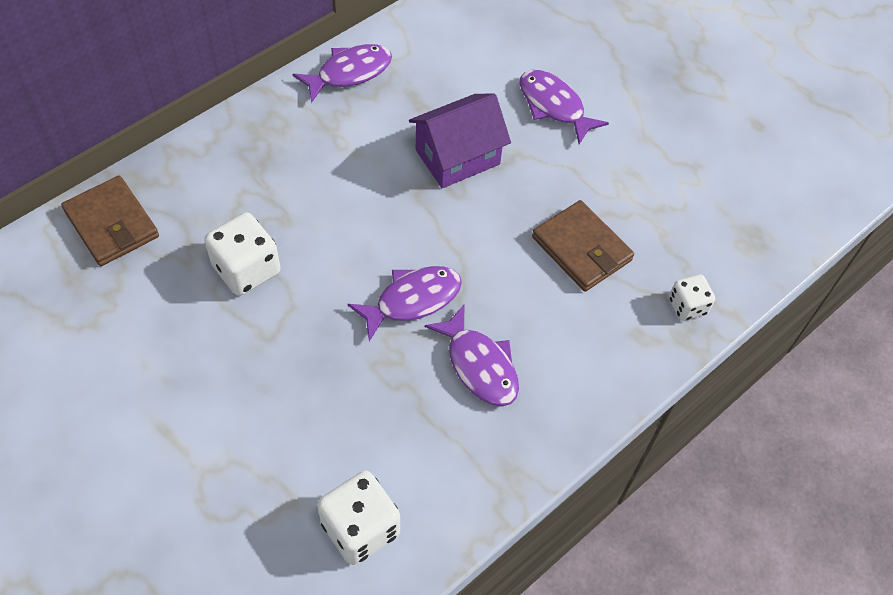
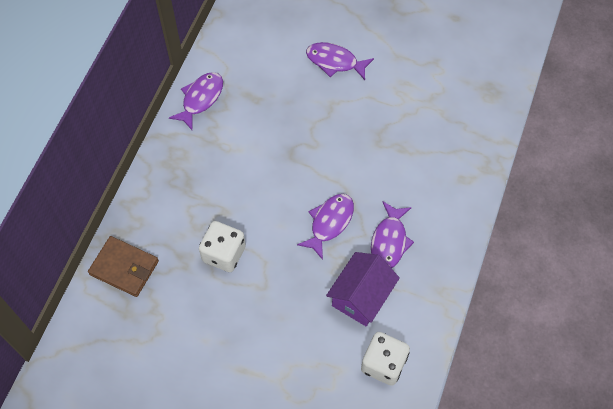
camera: 25 degrees left, 5 degrees up
(457, 157) = (299, 122): purple house -> purple house (361, 297)
(479, 365) = (389, 241): purple fish -> purple fish turned 75 degrees clockwise
(581, 249) = (403, 144): brown wallet -> none
(687, 306) = (478, 149): white dice -> none

